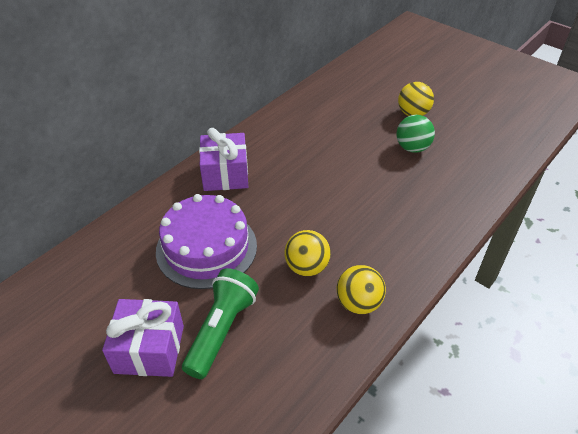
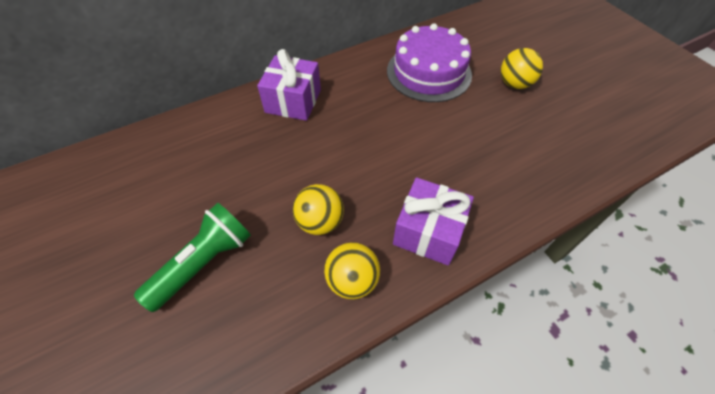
camera: 20 degrees right, 10 degrees up
(149, 349) = (130, 259): purple gift -> purple gift (428, 231)
(206, 248) = (236, 171): purple cake -> purple cake (429, 72)
(412, 148) = (496, 121): green ball -> none

